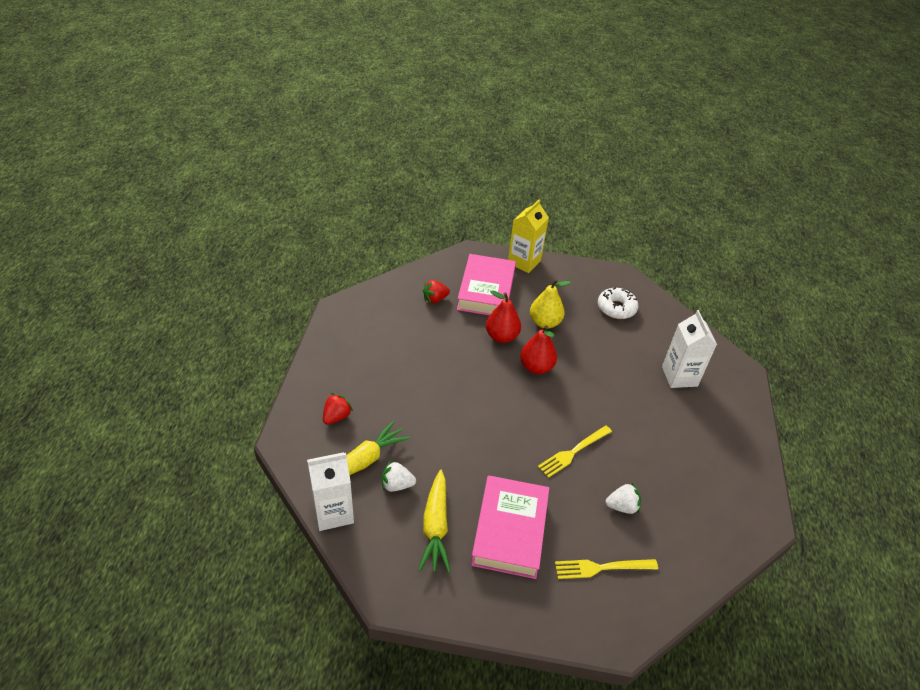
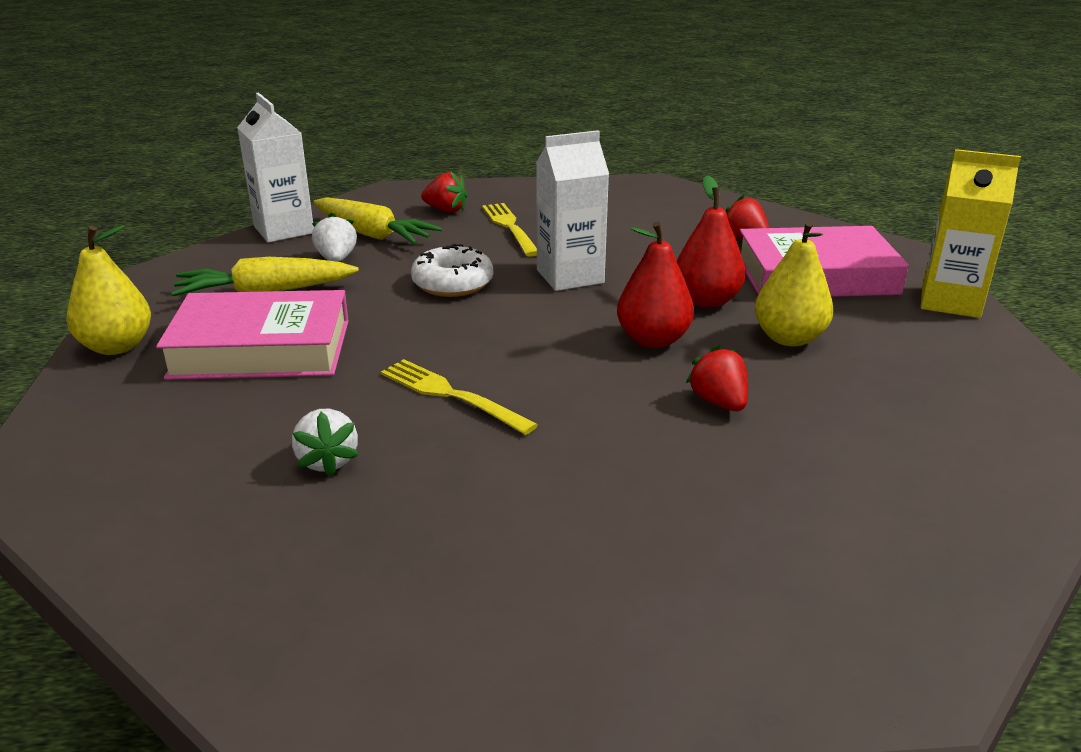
camera: 80 degrees right, 15 degrees down
(490, 608) = (117, 346): none -> yellow pear
(593, 363) = (719, 402): none -> red strawberry
(601, 568) = (180, 444): yellow fork -> yellow fork (509, 227)
(616, 308) = (936, 422): white donut -> white donut (452, 283)
(679, 376) = (776, 534): white carton -> white carton (570, 276)

